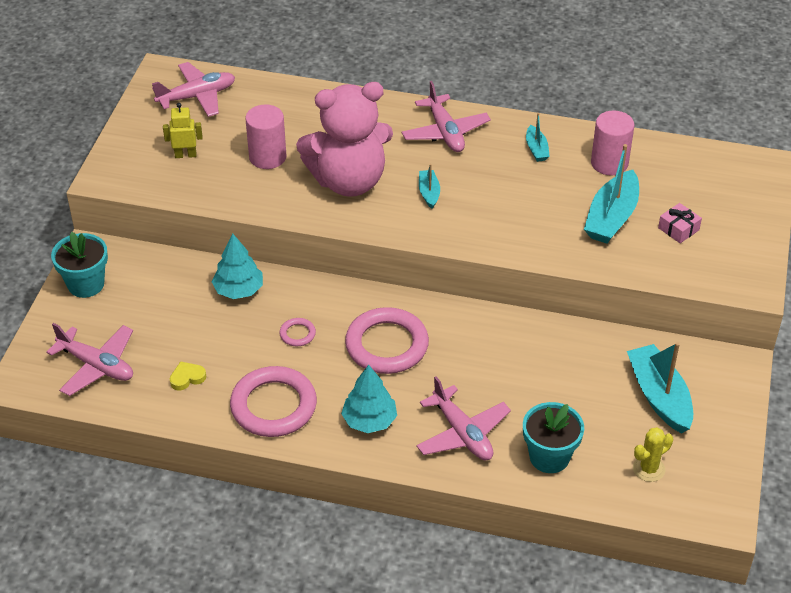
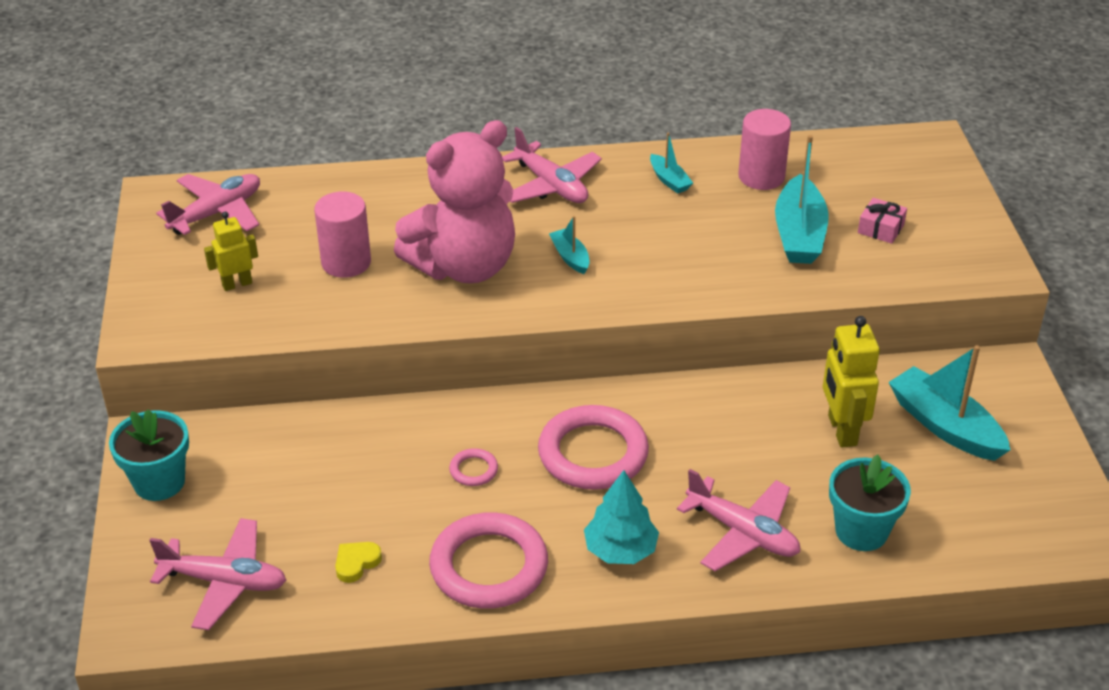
camera: 20 degrees left, 5 degrees down
(239, 290) = (369, 436): turquoise tree -> none
(578, 378) = (841, 430): none -> yellow robot
(648, 469) = (982, 512): yellow cactus -> none

